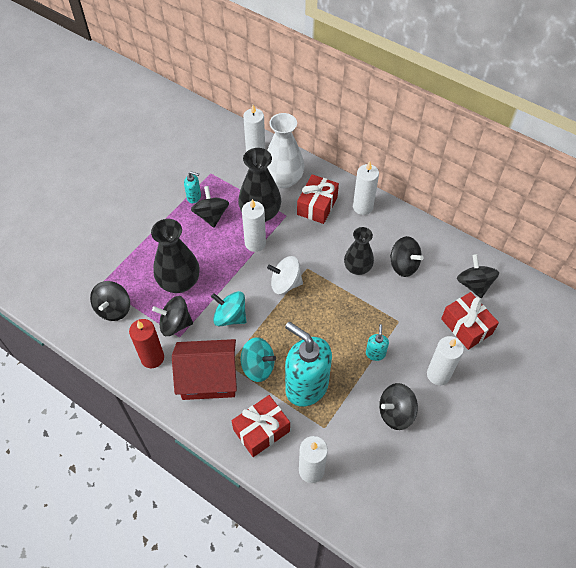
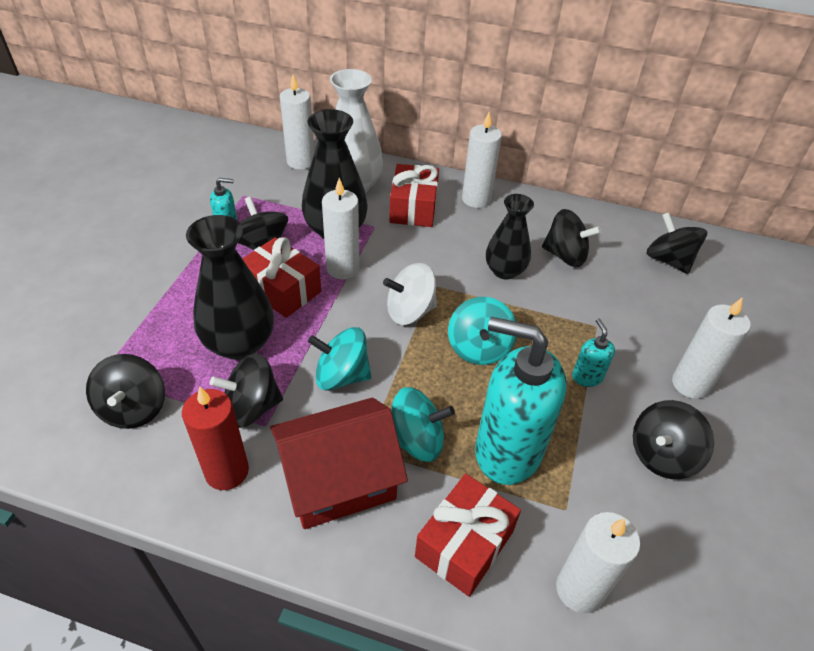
camera: 20 degrees left, 10 degrees down
(317, 318) = (479, 348): none -> turquoise spinning top
(466, 326) = (689, 312): red gift -> red gift (282, 290)

